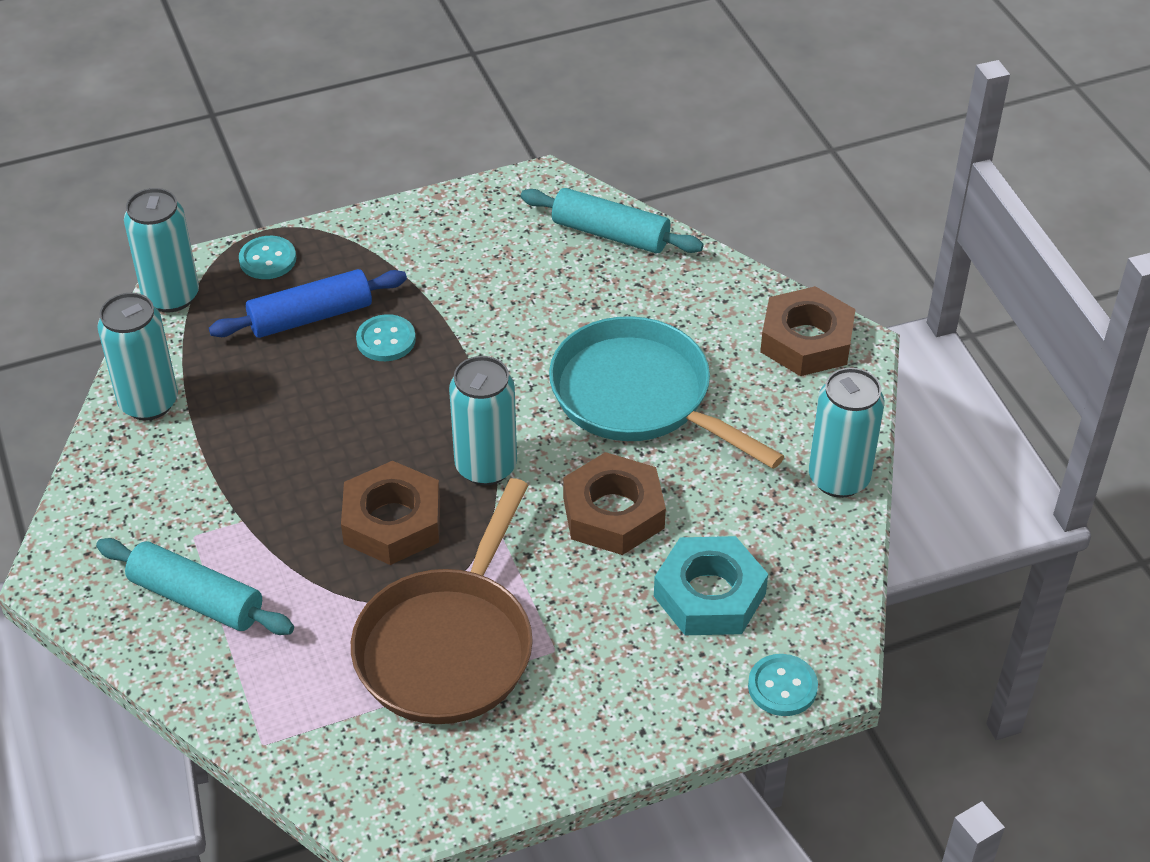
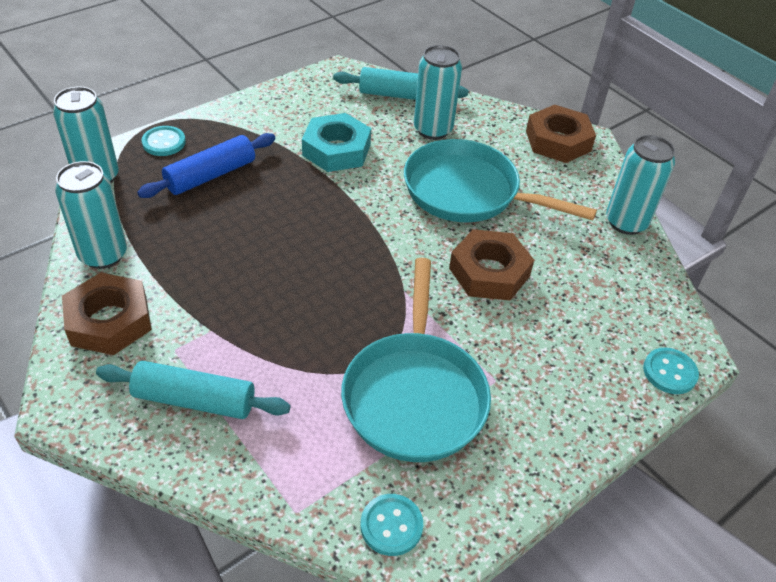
camera: 20 degrees left, 0 degrees up
(386, 340) = (273, 182): turquoise button -> turquoise button (391, 525)
(392, 522) = (331, 308): brown nut -> brown nut (109, 321)
(449, 646) = (415, 394): brown pan -> turquoise pan
(486, 466) = (383, 256): turquoise can -> turquoise can (433, 130)
(709, 595) = (585, 316): turquoise nut -> turquoise nut (336, 150)

